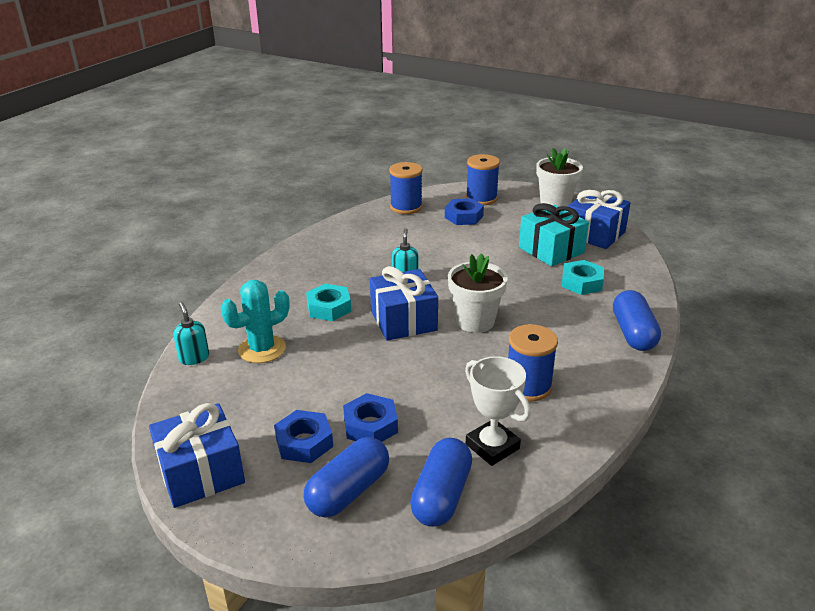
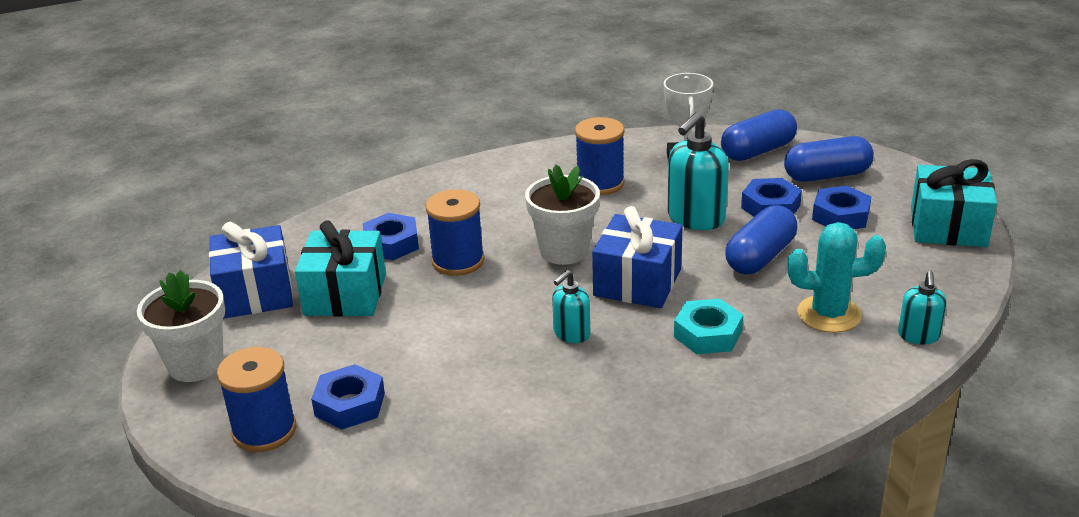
camera: 140 degrees left, 0 degrees up
(201, 473) = (948, 227): blue gift -> turquoise gift
(406, 207) = (398, 473): blue spool -> blue spool (458, 261)
(418, 386) = (695, 218): none -> turquoise soap dispenser
(581, 283) = (391, 244): turquoise nut -> blue nut
(633, 333) = (441, 184): blue capsule -> blue capsule (760, 257)

